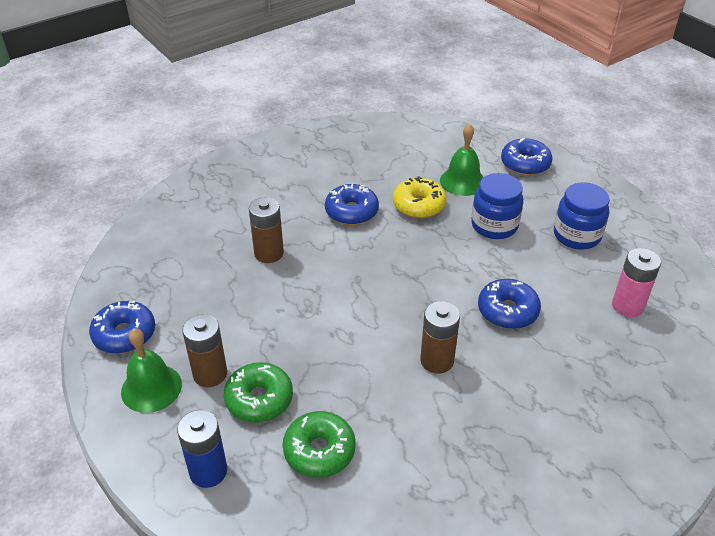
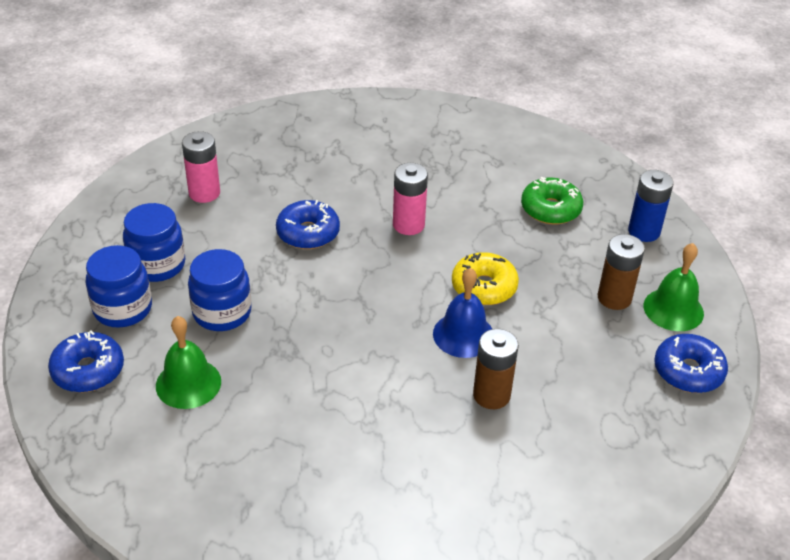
camera: 150 degrees left, 0 degrees up
(259, 399) = (579, 261): green donut -> none
(317, 285) = (463, 334): none -> blue bell
(351, 212) = (357, 405): blue donut -> none
(419, 205) = (273, 376): yellow donut -> yellow donut (484, 287)
(437, 361) = (408, 225): brown battery -> pink battery
(556, 200) = (123, 309): none -> blue jar

